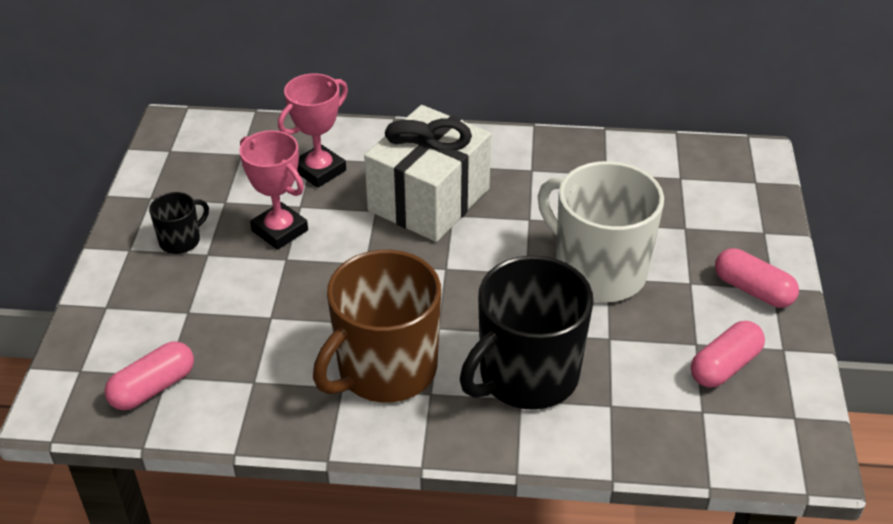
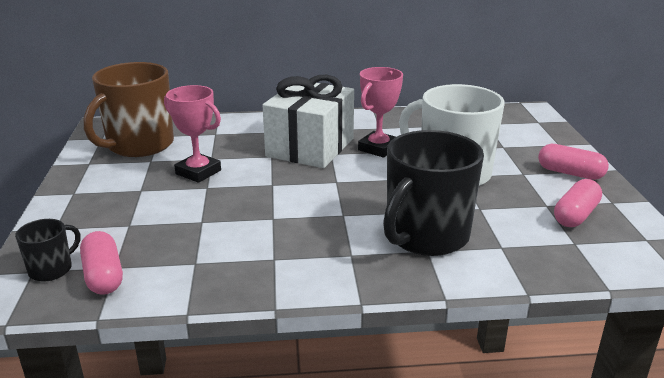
camera: 10 degrees left, 15 degrees down
(153, 387) = (103, 276): pink capsule -> pink capsule turned 60 degrees counterclockwise
(181, 240) = (117, 184): black mug -> black mug (51, 269)
(319, 170) = (222, 139): pink trophy -> pink trophy (378, 148)
(385, 369) = (308, 244): brown mug -> brown mug (139, 145)

